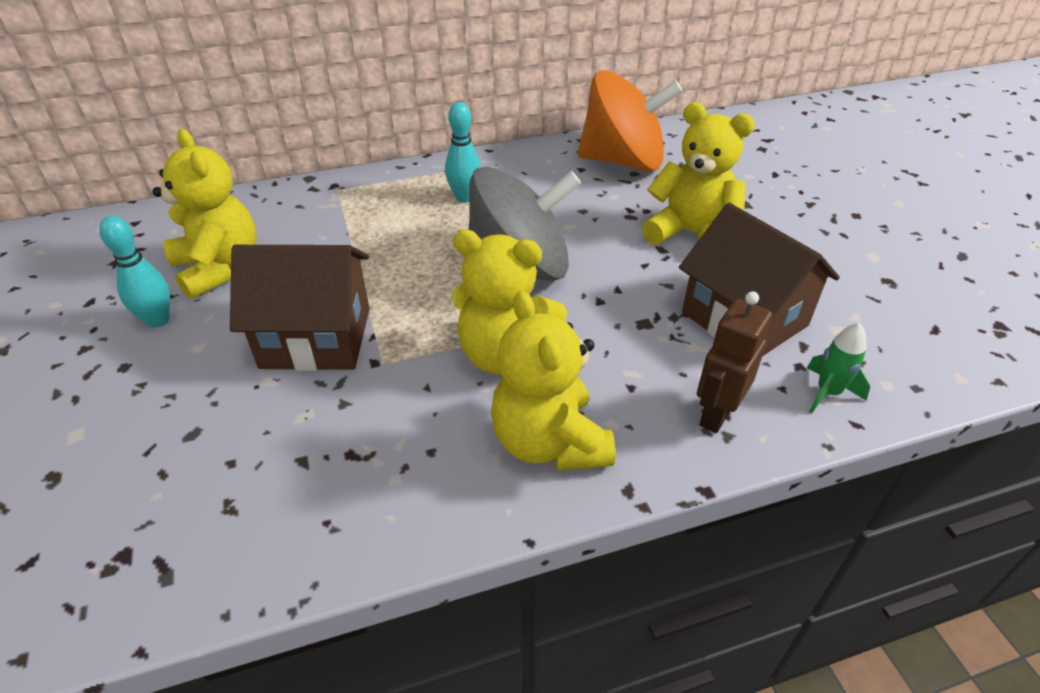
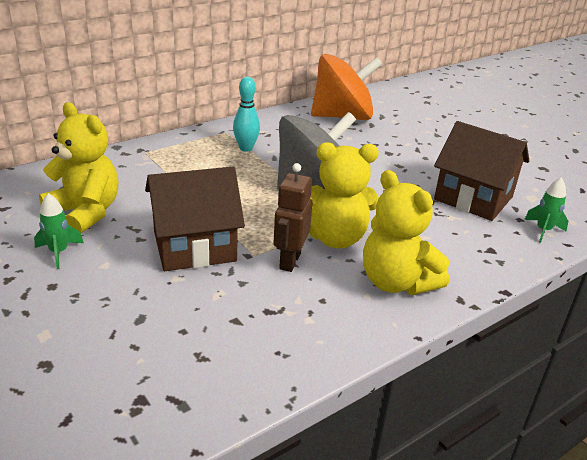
camera: 20 degrees left, 10 degrees down
(158, 320) = (59, 252): turquoise bowling pin -> green rocket
(691, 234) = (413, 155): yellow teddy bear -> none
(716, 414) = (487, 251): brown robot -> brown robot (289, 261)

